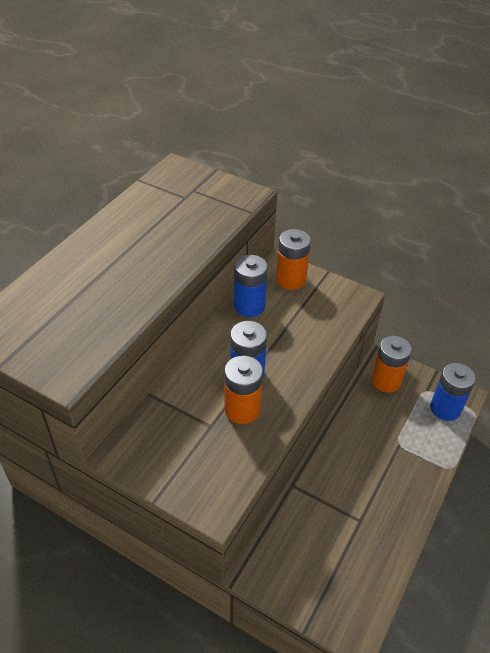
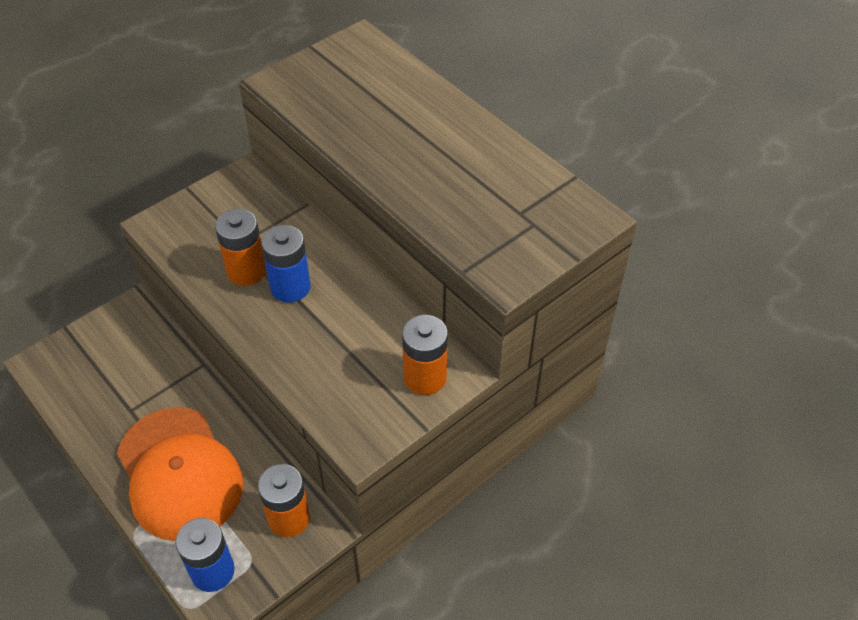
camera: 110 degrees right, 5 degrees up
(249, 306) = (394, 318): blue battery -> none
(393, 458) = (179, 473): none -> orange cap

